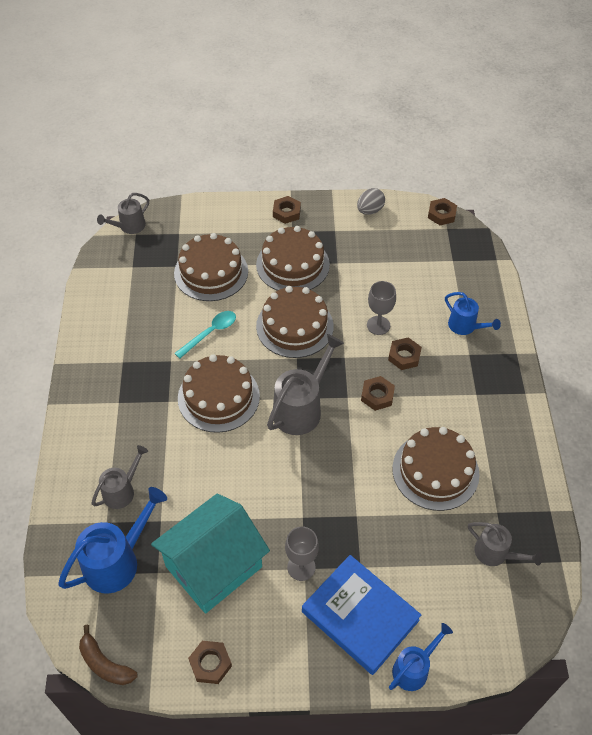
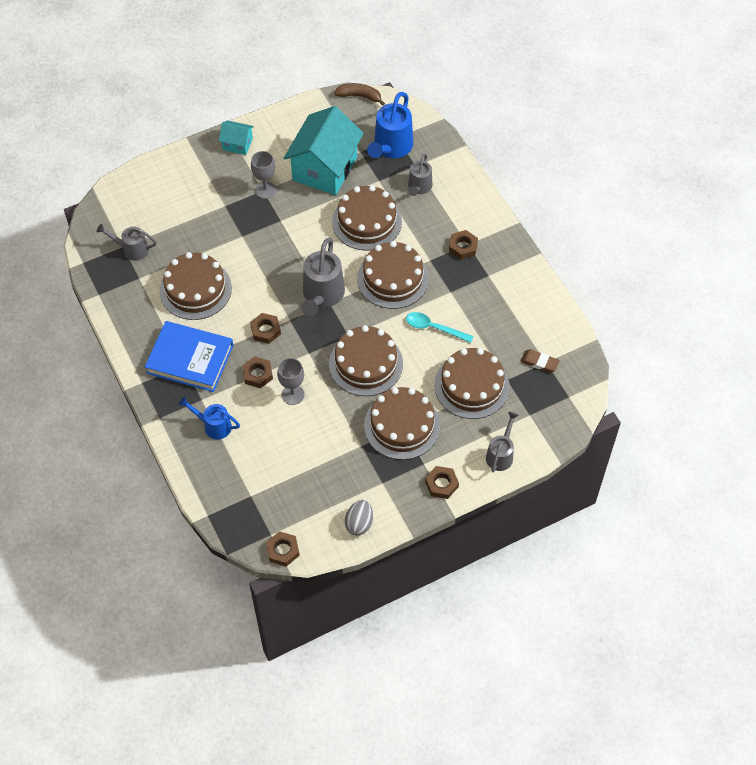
camera: 155 degrees right, 5 degrees up
(129, 227) = (581, 402): grey watering can -> grey watering can (500, 454)
(138, 268) = (539, 362): none -> brown eraser
(206, 473) = (367, 222): none -> brown cake
(210, 333) = (434, 328): turquoise spoon -> turquoise spoon turned 90 degrees clockwise
(210, 664) = (295, 119): brown nut -> brown nut (463, 247)
(305, 657) = (237, 144): none -> turquoise house
(360, 616) = (212, 178): blue book -> blue book (190, 359)
(414, 668) = (165, 164): blue watering can -> none

